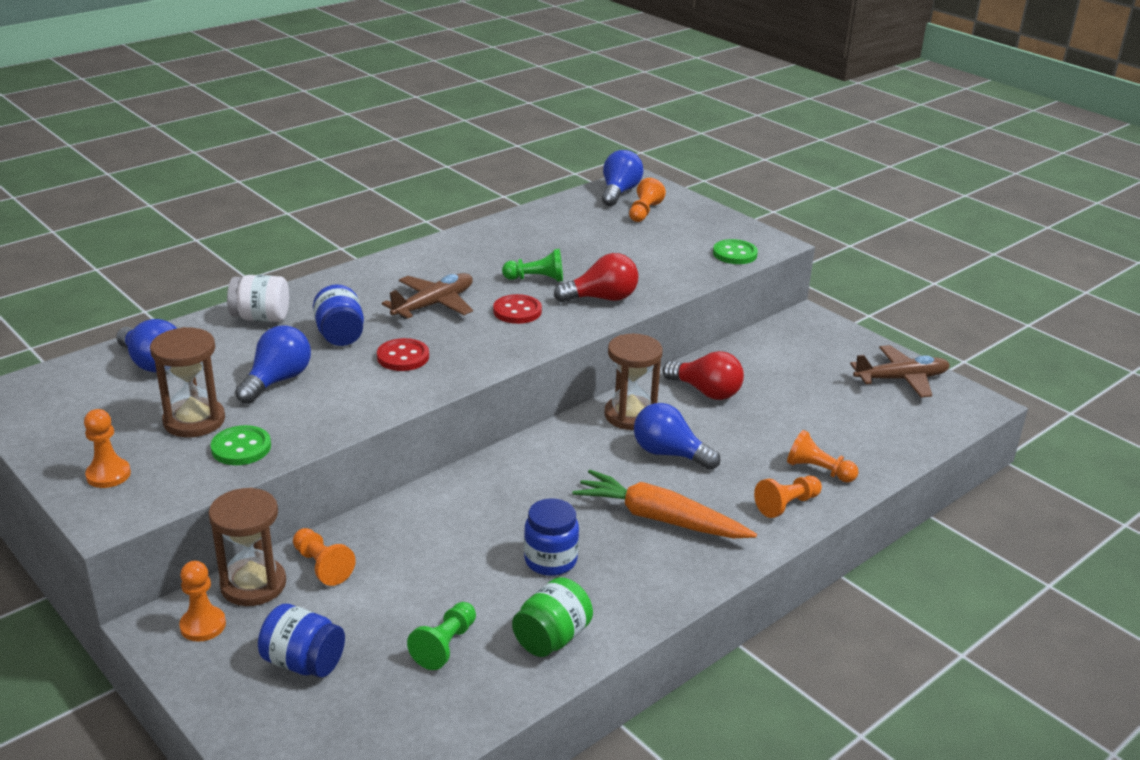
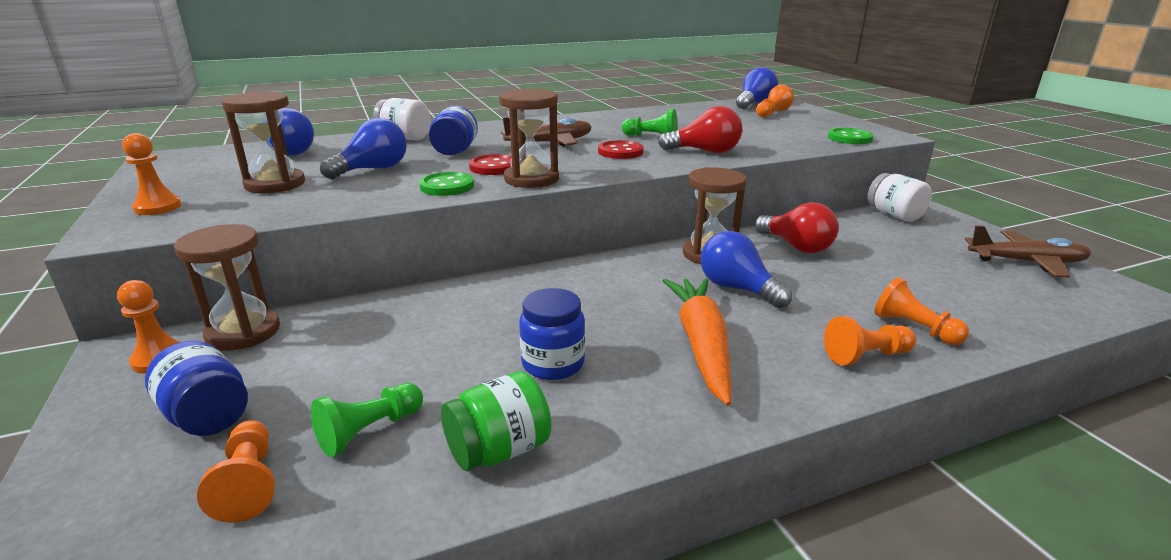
camera: 20 degrees right, 5 degrees down
(241, 448) = (288, 204): green button -> green button (447, 186)
(322, 566) = (320, 328): orange pawn -> orange pawn (249, 483)
(454, 371) = (531, 179): none -> brown hourglass
(660, 519) = (701, 345): orange carrot -> orange carrot turned 45 degrees clockwise
(786, 333) = (894, 215): none -> white jar

